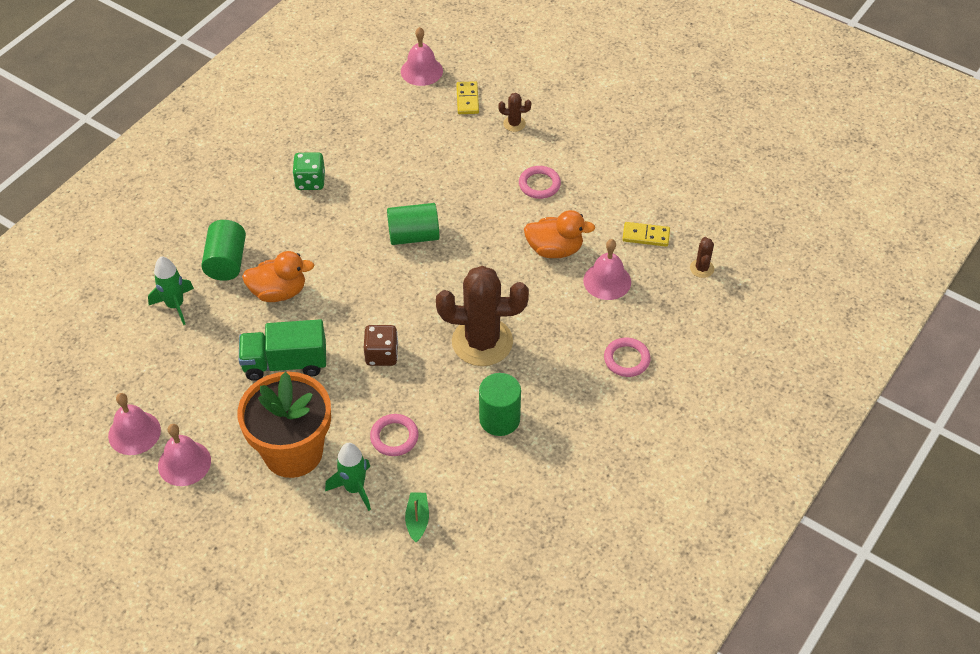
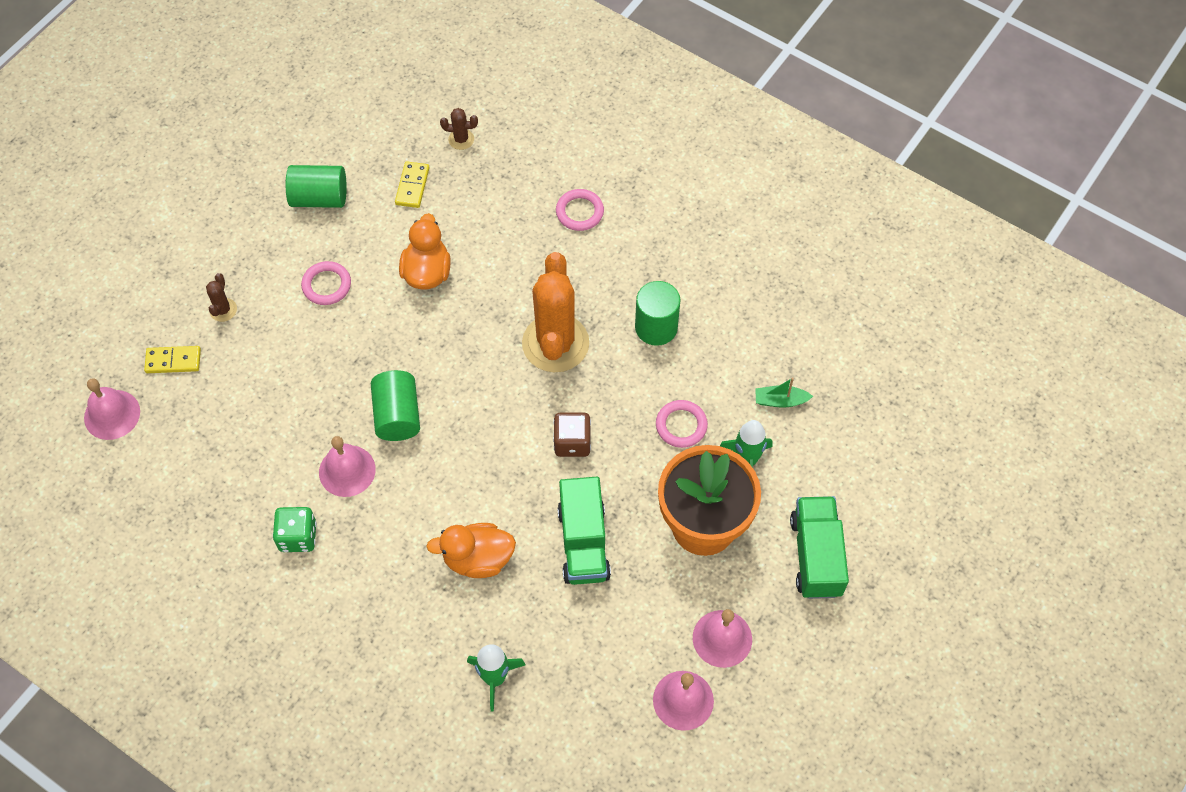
camera: 90 degrees left, 10 degrees up
(226, 262) = (427, 625): green cylinder -> green cylinder (319, 198)
(253, 541) = (816, 556): none -> green truck
(279, 292) = (478, 559): orange duck -> orange duck turned 90 degrees counterclockwise
(482, 342) = (555, 343): brown cactus -> orange cactus
(607, 281) = (474, 225): pink bell -> pink bell (347, 470)

